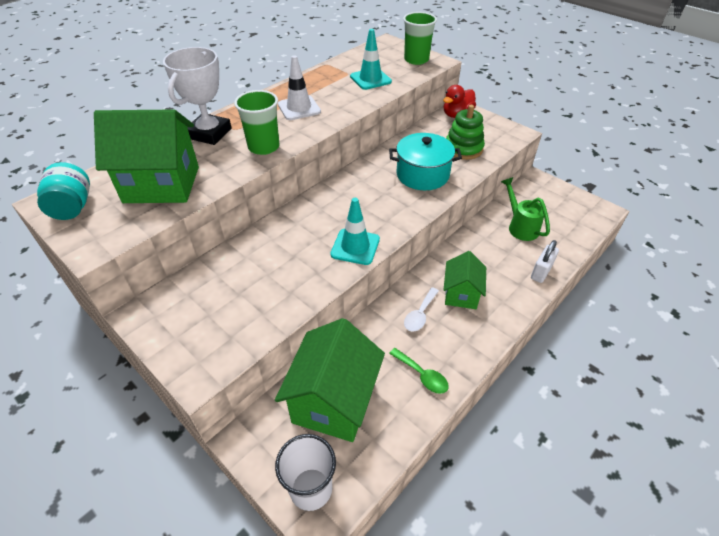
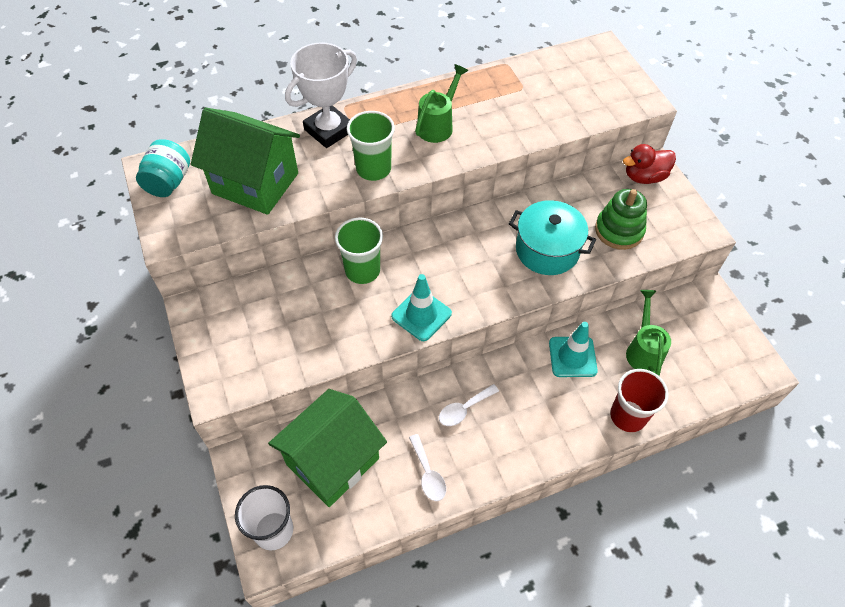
camera: 25 degrees right, 10 degrees up
(299, 108) = (438, 125): white traffic cone -> green watering can
(370, 79) = (544, 105): turquoise traffic cone -> turquoise traffic cone (572, 357)
(416, 60) = (619, 90): green cup -> green cup (362, 270)
(422, 375) = (428, 474): green spoon -> white spoon
(461, 294) = (521, 404): green house -> none
(541, 272) = (628, 416): white padlock -> red cup

